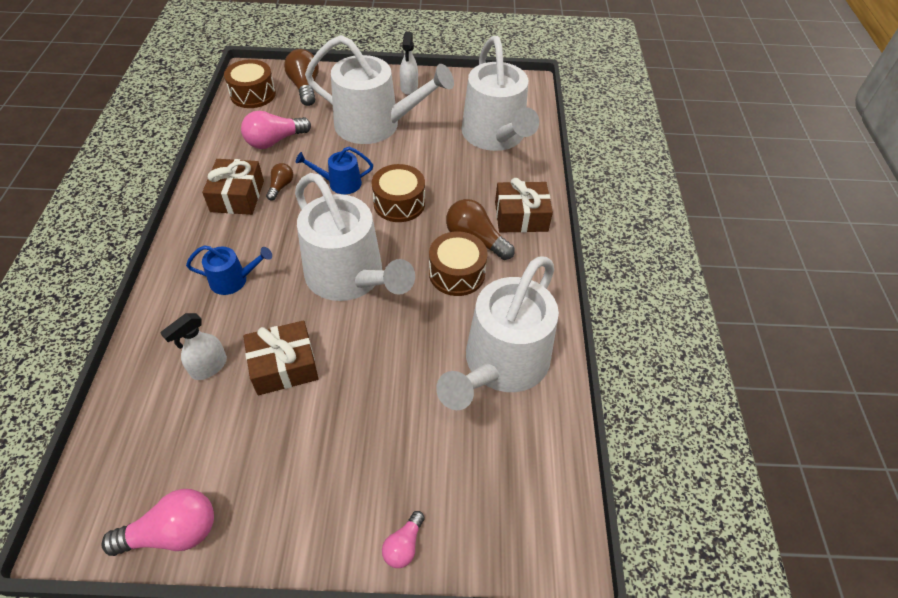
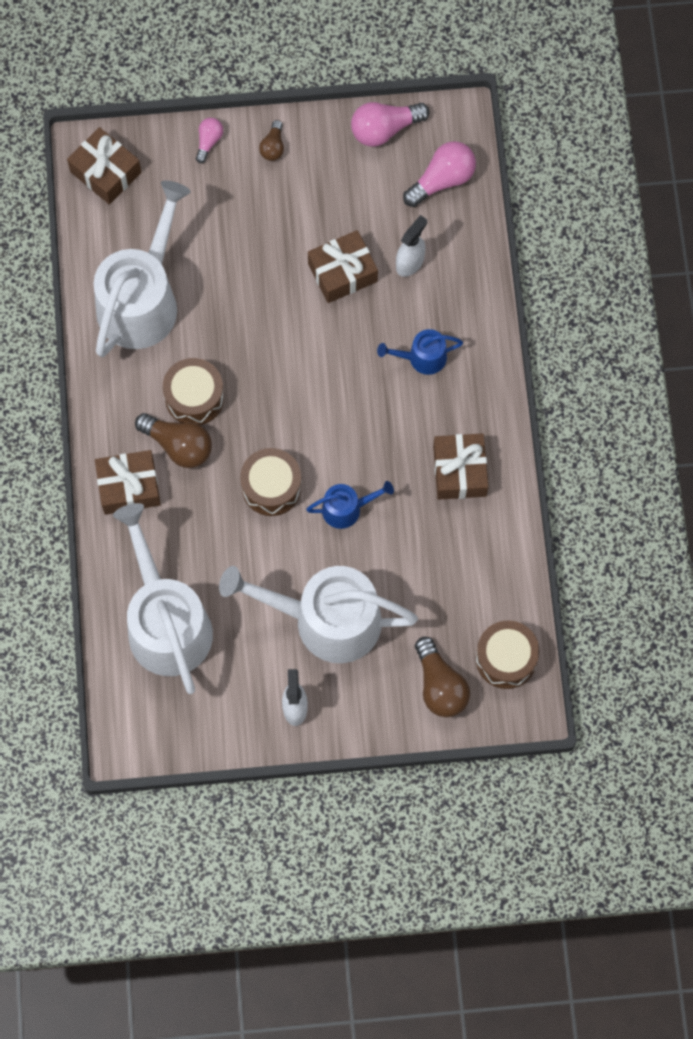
camera: 175 degrees right, 20 degrees up
(275, 141) = (446, 570): pink light bulb -> pink light bulb (442, 180)
(281, 186) = (415, 493): brown light bulb -> brown light bulb (273, 147)
(350, 277) = (305, 378): white watering can -> none
(539, 519) = (106, 172): none -> brown gift

